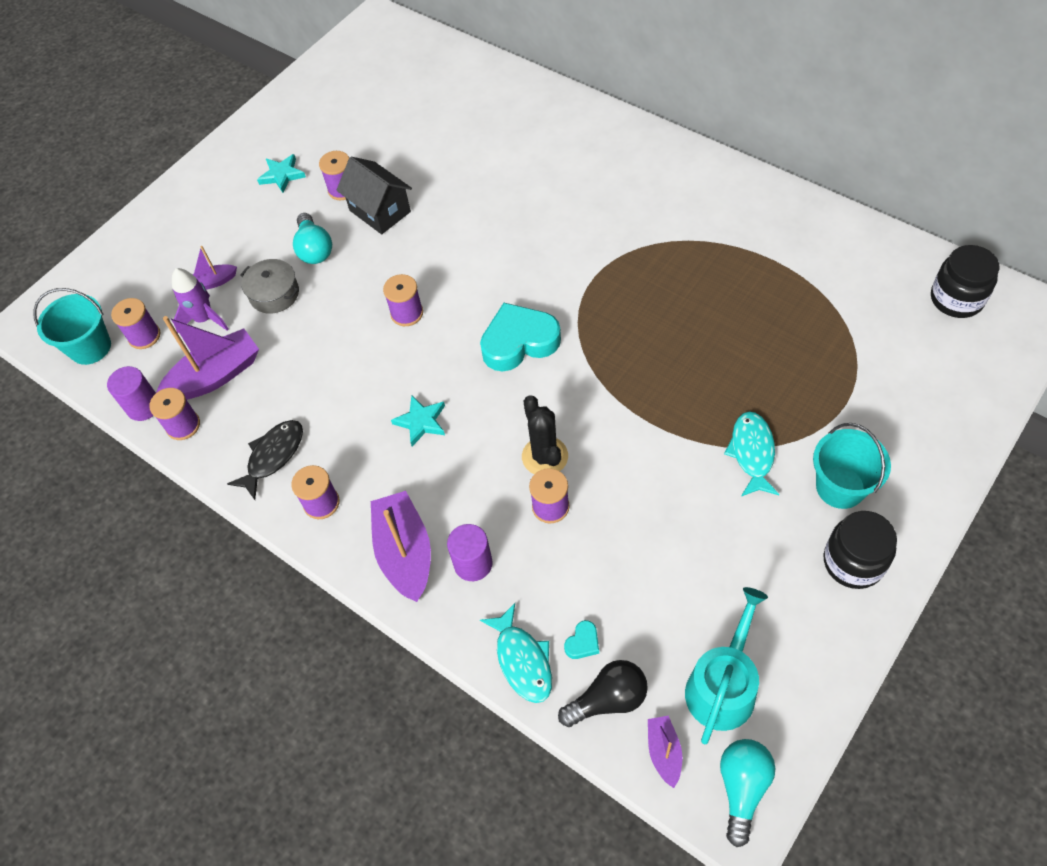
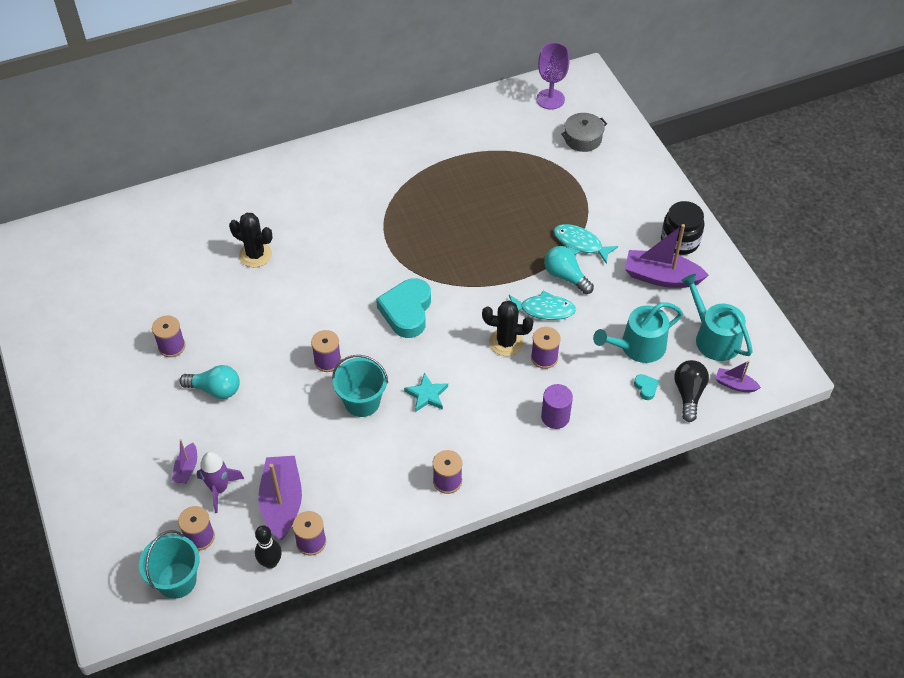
camera: 65 degrees left, 5 degrees down
(143, 406) = (270, 562): purple cylinder -> black bowling pin
(273, 456) = (385, 494): black fish -> none
(274, 294) = (236, 433): grey pot -> grey pot (583, 139)
(282, 175) = (117, 378): turquoise star -> none
(380, 211) = (216, 333): black house -> none
(405, 552) = (521, 450): purple boat -> purple boat (661, 277)
(496, 182) = (255, 255): none -> black cactus
(523, 660) = (637, 423): turquoise fish -> turquoise fish (544, 310)
(640, 600) = (637, 347): none -> turquoise watering can
(742, 788) = (775, 361): turquoise light bulb -> turquoise light bulb (565, 276)
(840, 487) = (631, 219): turquoise bucket -> turquoise bucket (362, 402)
(956, 299) = (550, 99): black jar -> purple goblet

